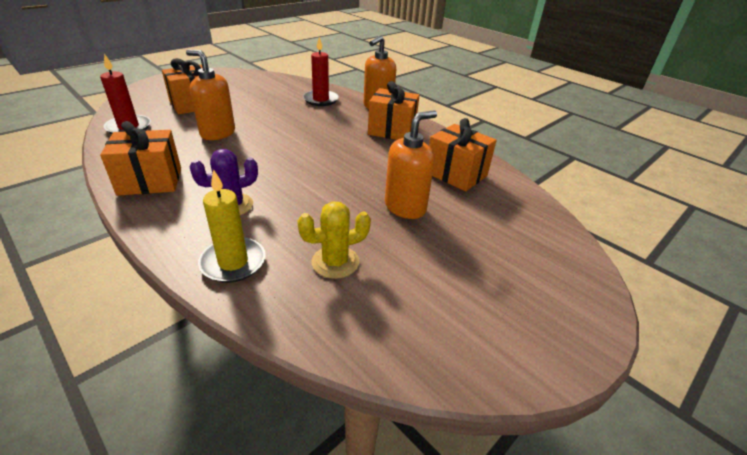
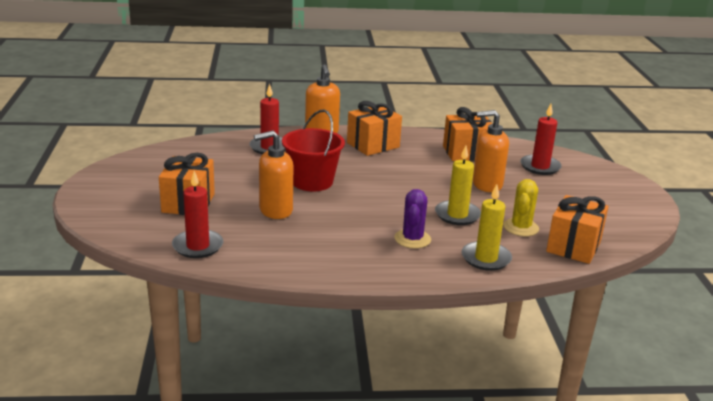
camera: 50 degrees left, 10 degrees down
(150, 181) = (331, 260): orange gift -> orange gift (573, 246)
(286, 130) = (312, 181): none -> red bucket
(313, 212) = (457, 215): none -> yellow candle
(405, 207) = (487, 185): orange soap dispenser -> orange soap dispenser turned 90 degrees counterclockwise
(503, 225) = (540, 167): none -> red candle

